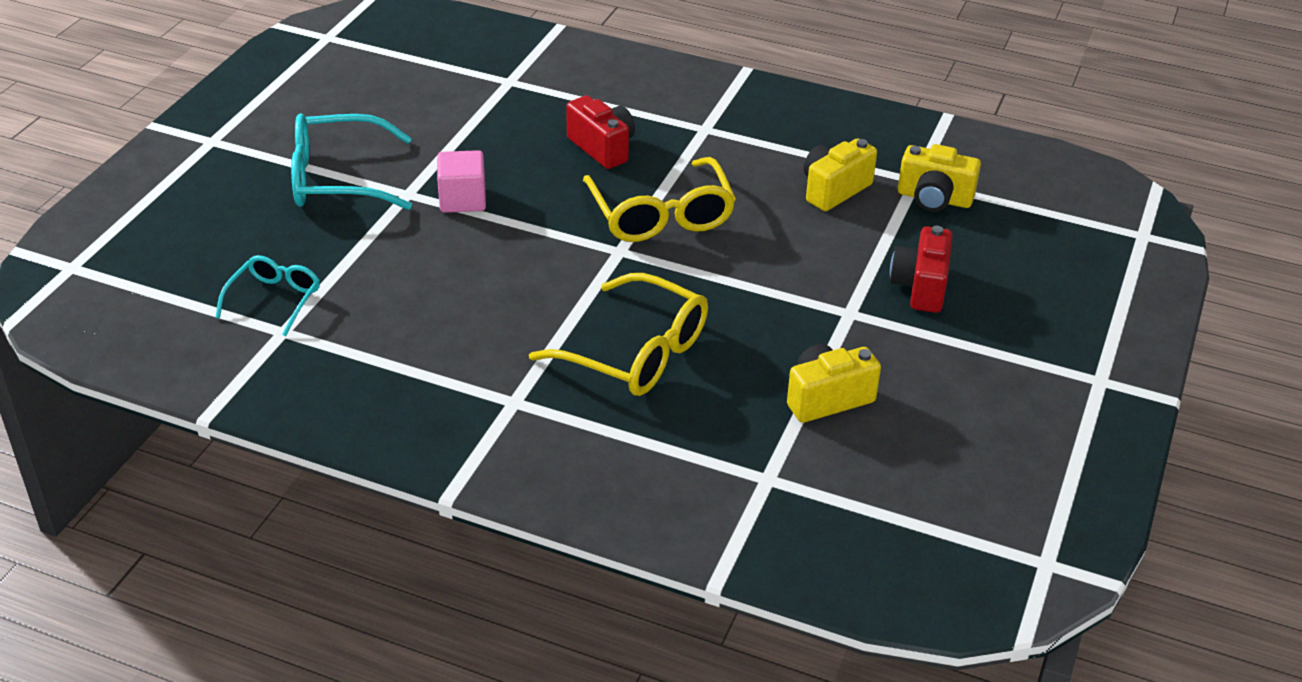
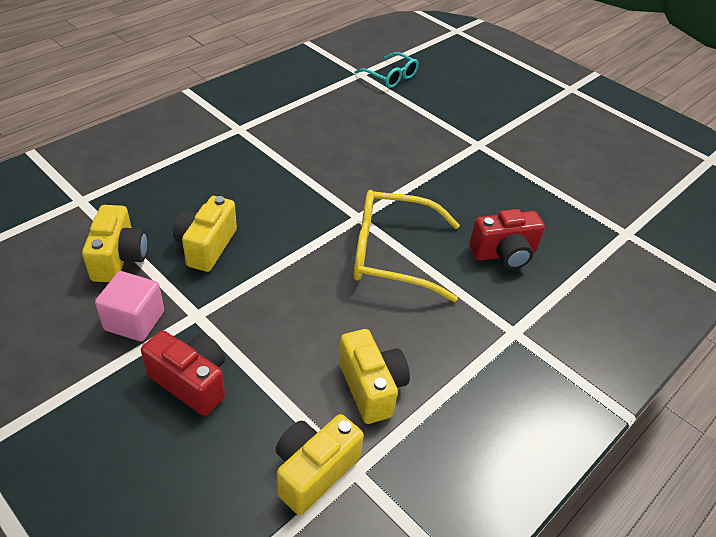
camera: 110 degrees right, 5 degrees up
(337, 179) = (508, 122): turquoise glasses -> none
(463, 200) = (460, 164): pink cube -> pink cube (134, 320)
(636, 353) = (242, 187): yellow glasses -> none
(755, 342) = (206, 246): none -> yellow camera

